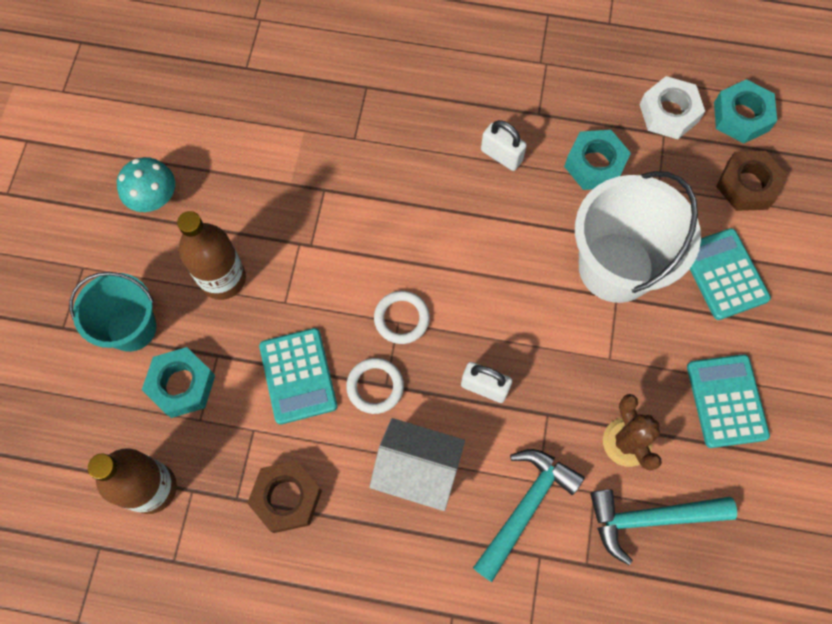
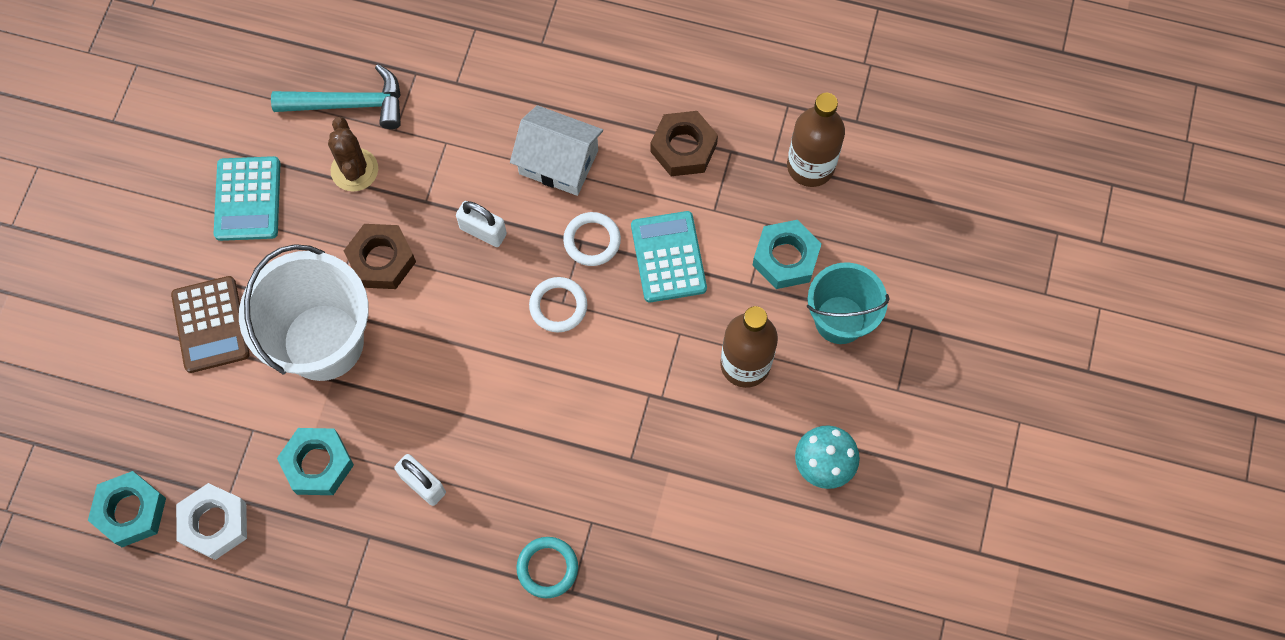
camera: 175 degrees left, 0 degrees up
(388, 102) = (547, 568): none -> turquoise ring
(525, 507) = (462, 122): turquoise hammer -> none
(724, 274) = (211, 325): turquoise calculator -> brown calculator
(747, 185) = (152, 424): brown nut -> brown nut (381, 260)

